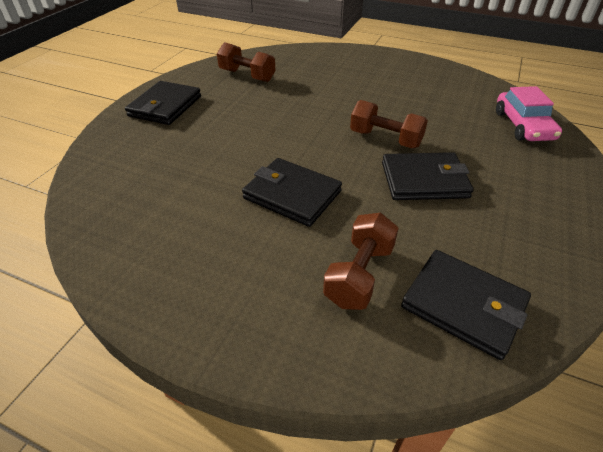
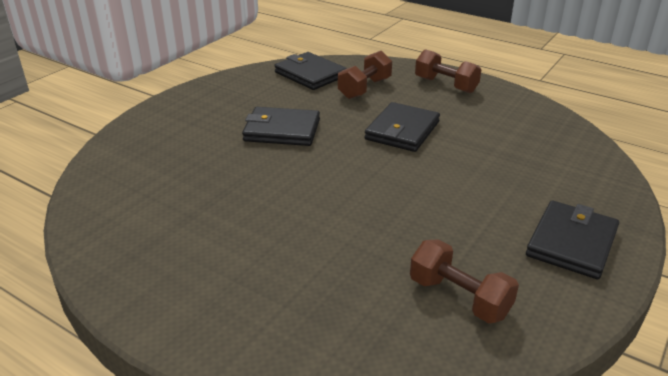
camera: 170 degrees left, 10 degrees down
(292, 195) = (402, 131): black wallet -> black wallet turned 75 degrees clockwise
(385, 139) = (292, 168): brown dumbbell -> brown dumbbell (446, 85)
(523, 126) = (127, 167): pink car -> none

